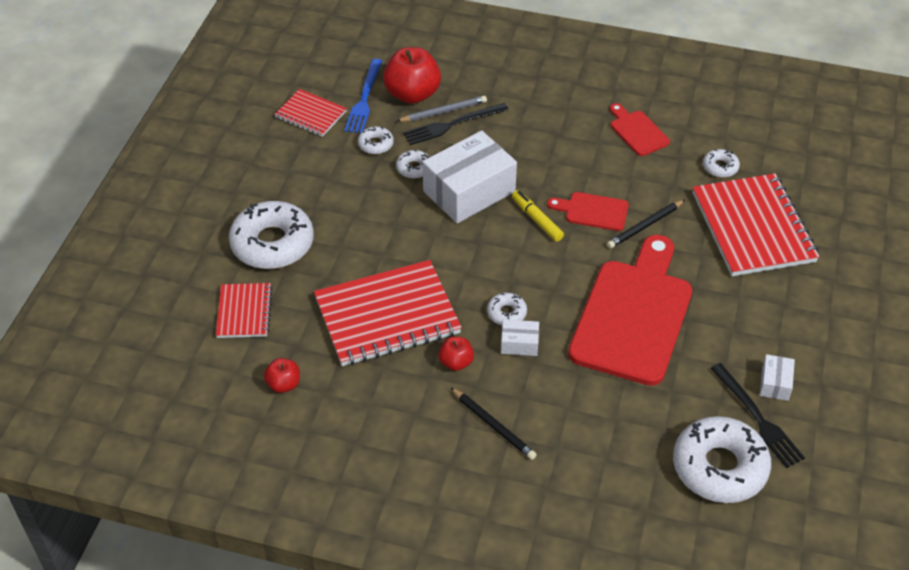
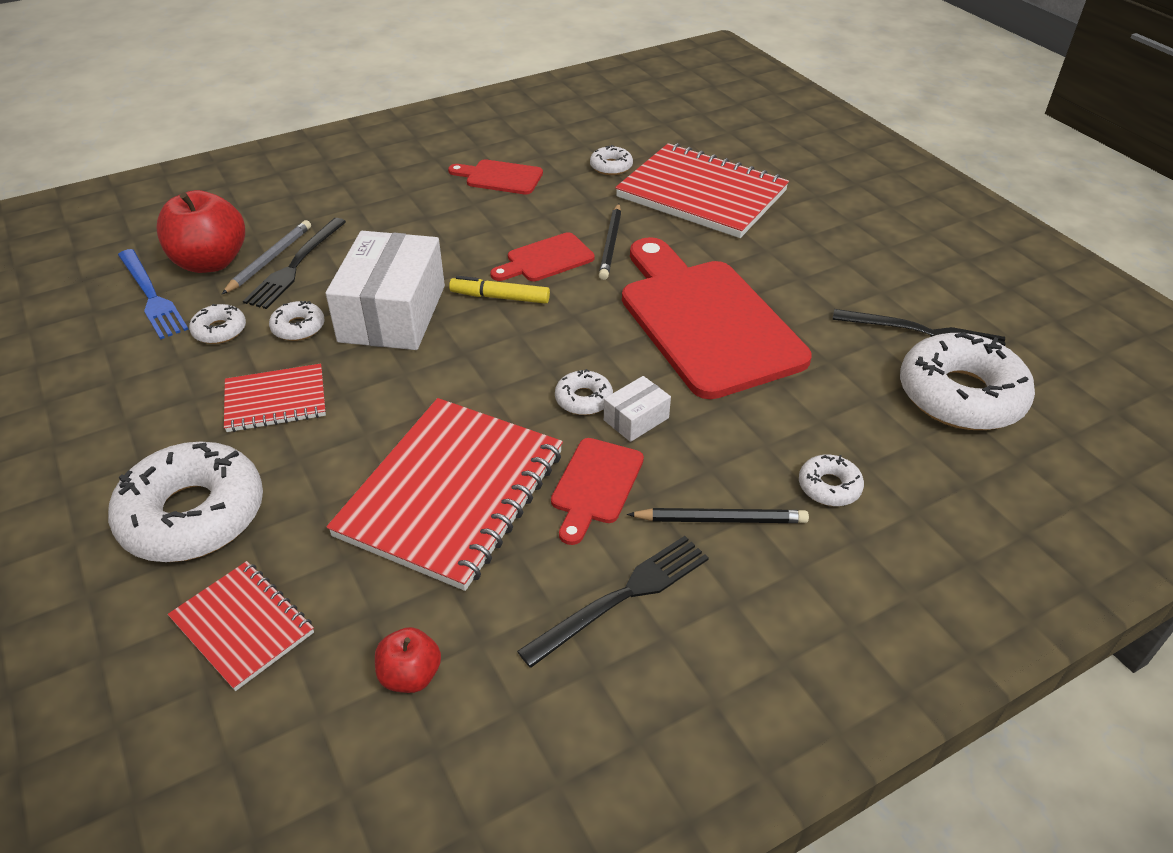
camera: 45 degrees left, 5 degrees down
(310, 115) = (91, 346): red notebook -> red notebook (276, 401)
(403, 423) = (622, 597): none -> black fork
(456, 362) = (595, 485): red apple -> red cutting board
(569, 453) = (829, 487): none -> white donut
(775, 383) = (894, 297): white box -> none

